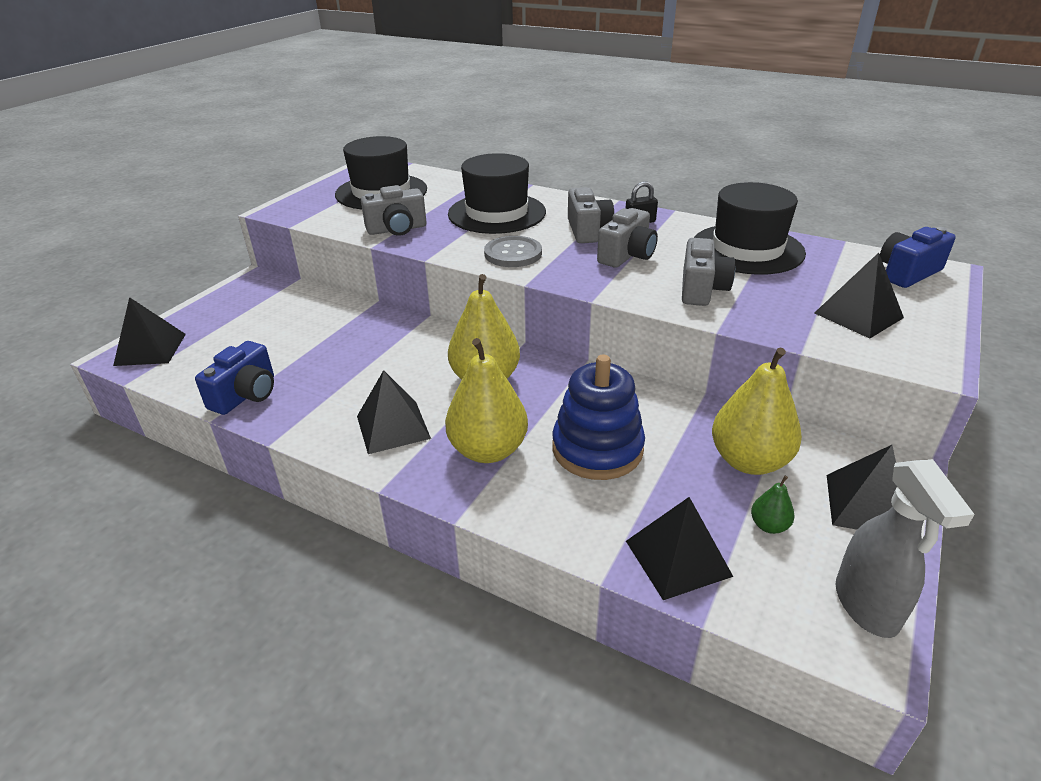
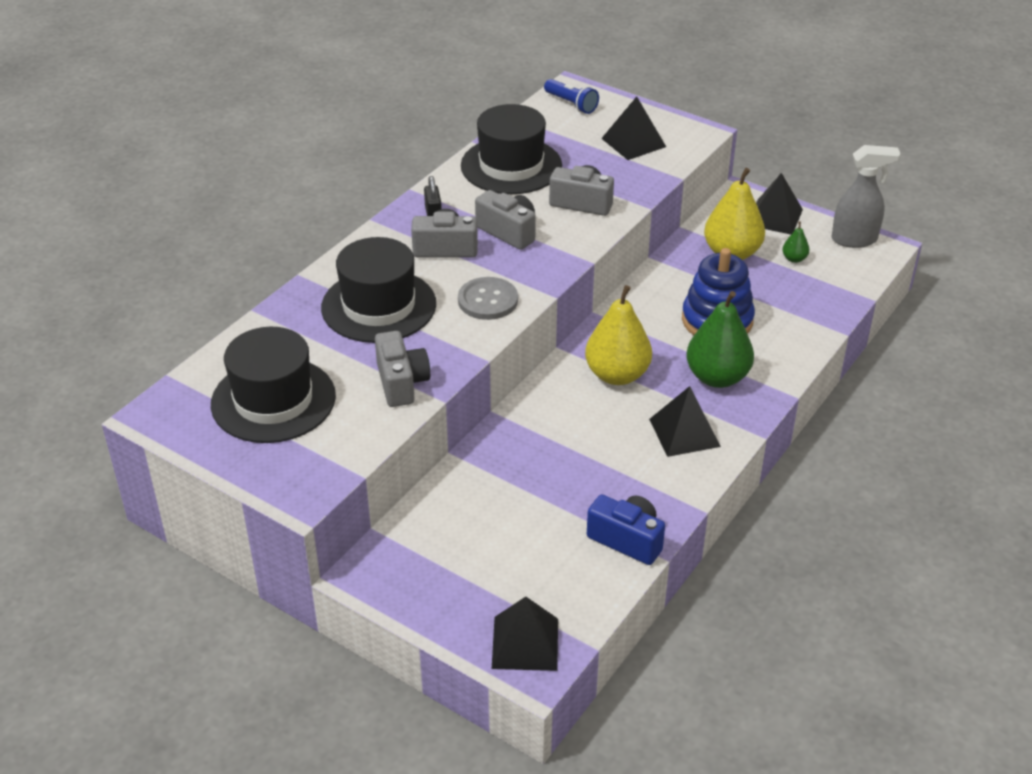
camera: 85 degrees left, 5 degrees up
(488, 450) = (717, 377): yellow pear -> green pear
(677, 558) = (824, 300): black pyramid -> none
(907, 273) = (571, 104): blue camera -> blue flashlight

